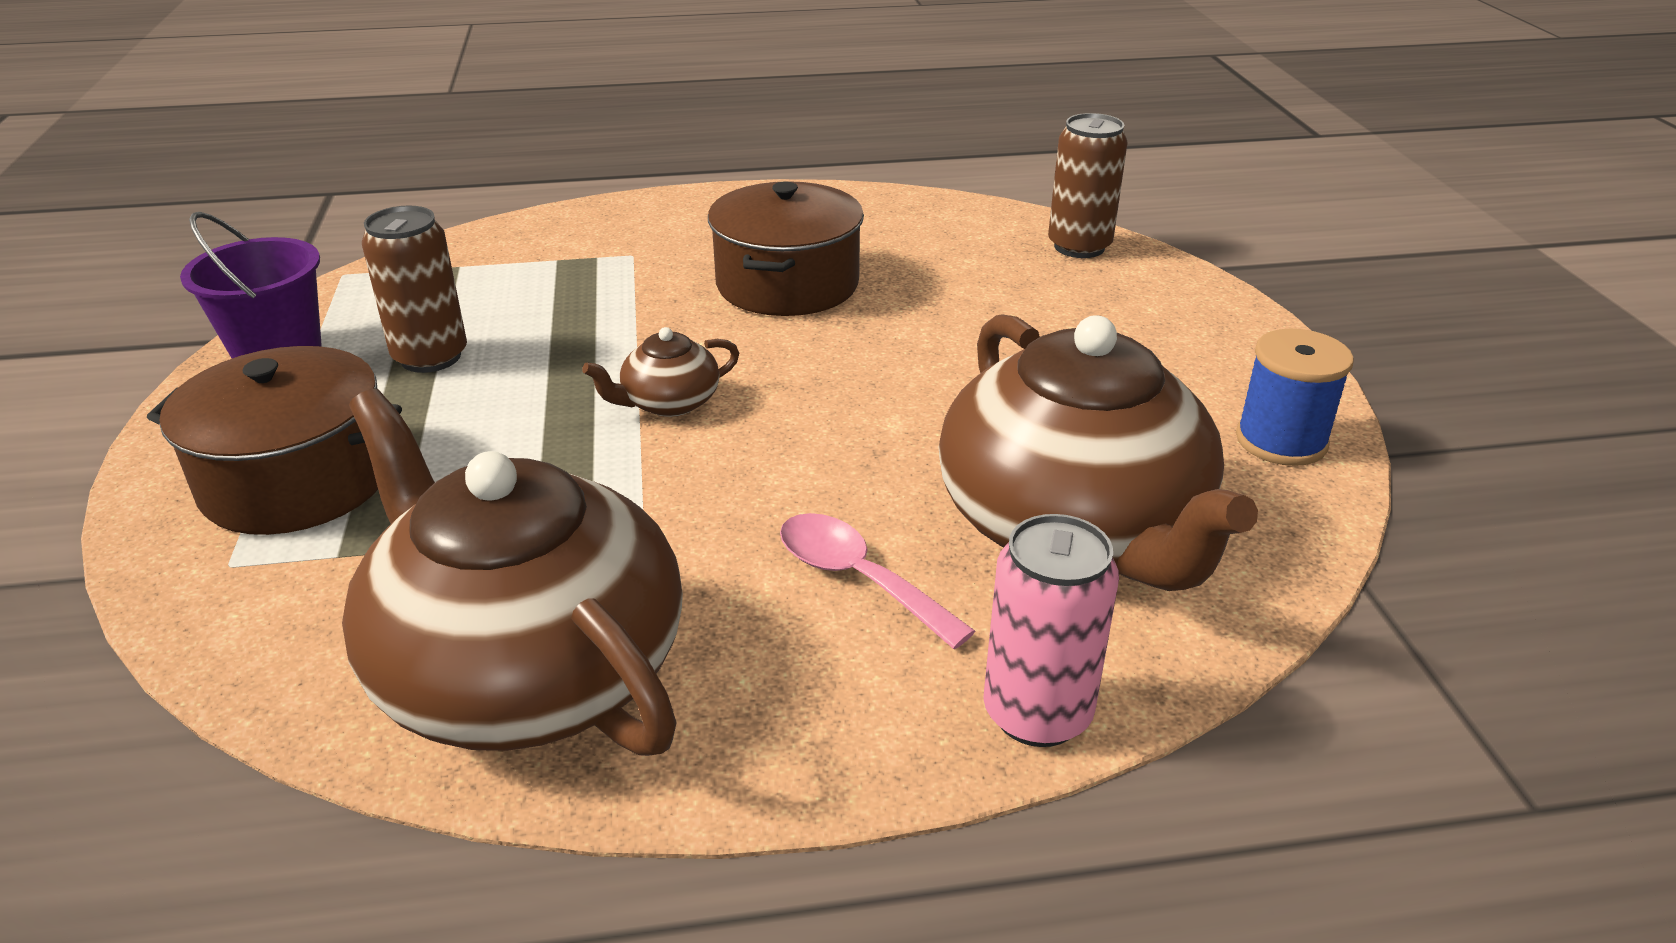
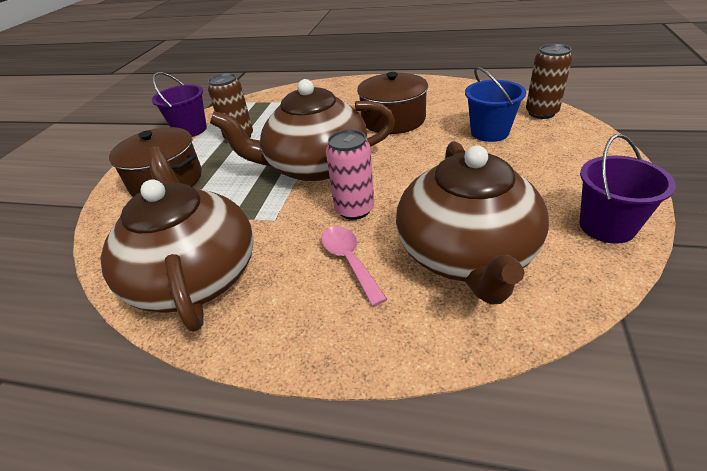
camera: 25 degrees right, 5 degrees up
(669, 402) = (315, 166): brown teapot -> brown teapot, size x2.39
(1000, 294) = (489, 132): none -> blue bucket
(1037, 713) = (396, 350): pink can -> pink can (354, 209)
(1281, 441) = (607, 226): blue spool -> purple bucket

